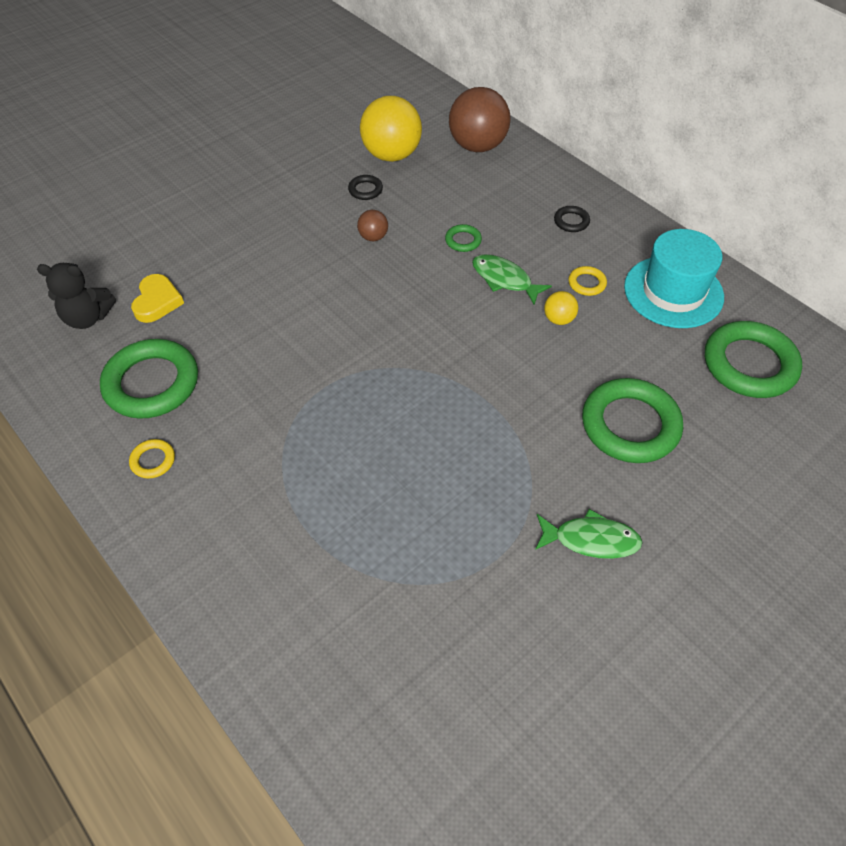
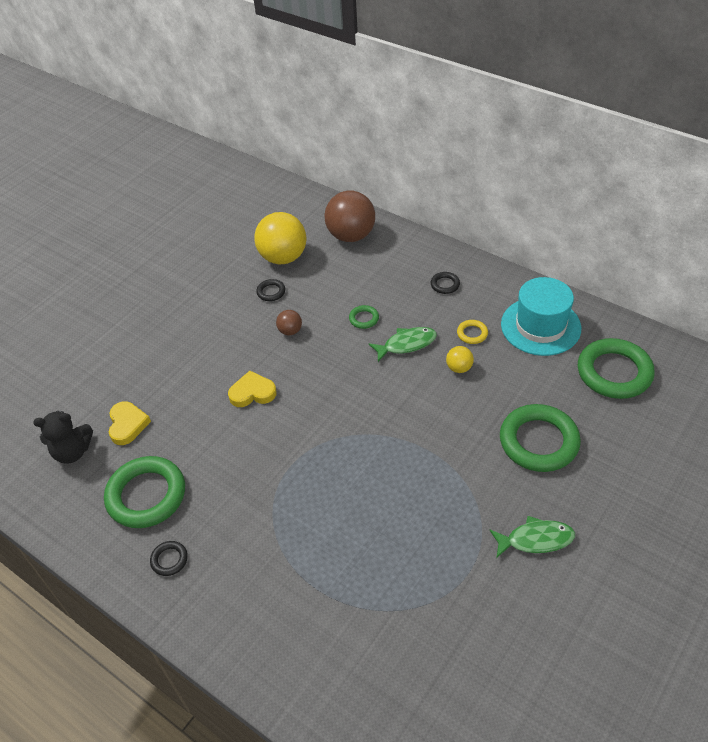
camera: 10 degrees left, 5 degrees down
(153, 461) = (169, 560): yellow ring -> black ring
(308, 296) = (252, 392): none -> yellow heart
(504, 279) = (406, 344): green fish -> green fish turned 135 degrees clockwise

